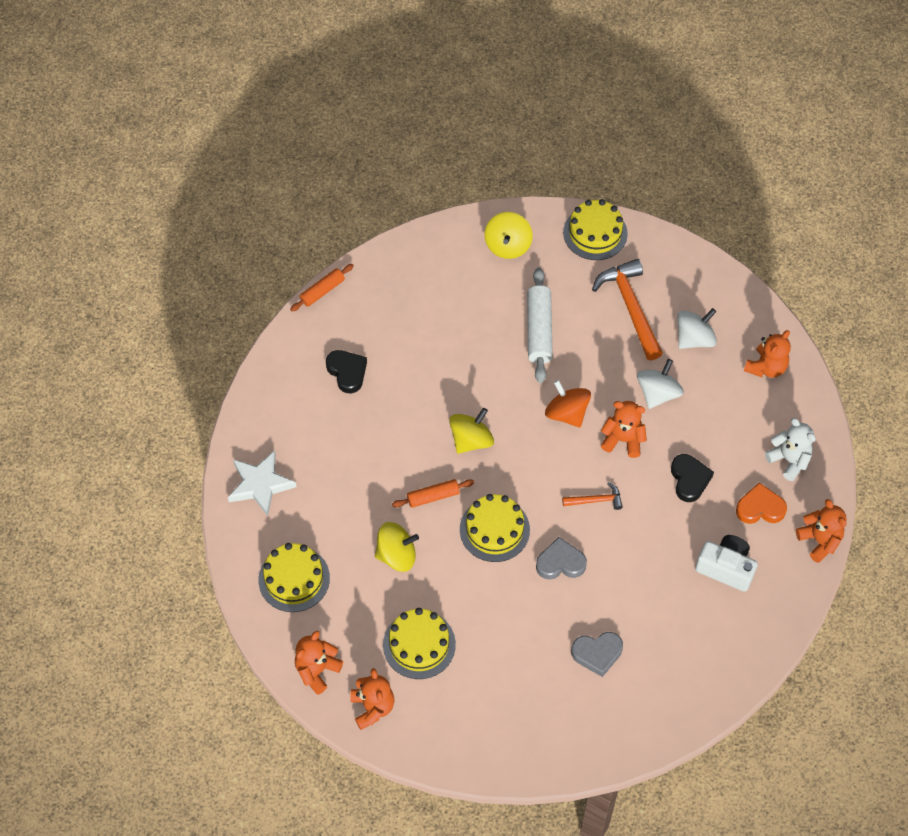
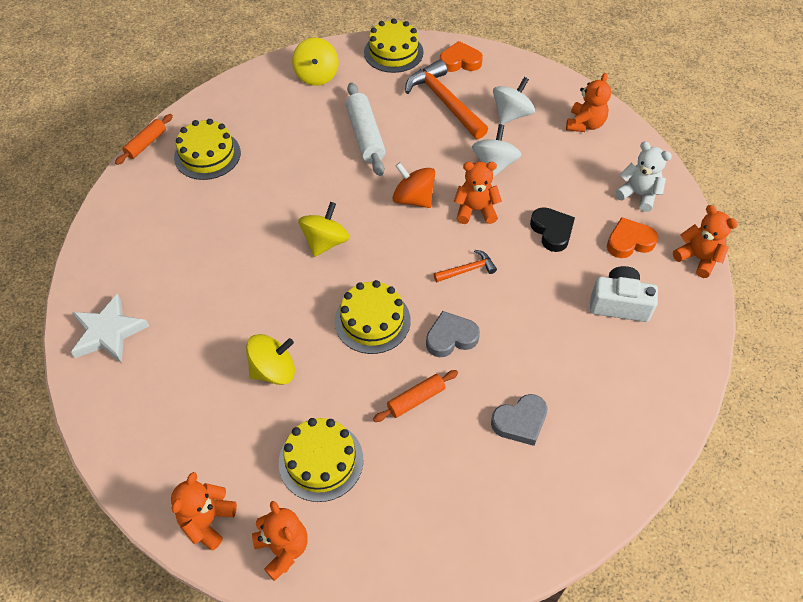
camera: 15 degrees left, 5 degrees down
(294, 579) = (162, 422): yellow cake -> yellow cake (207, 155)
(347, 372) = (184, 208): black heart -> none
(433, 497) = (299, 303): orange rolling pin -> orange rolling pin (416, 399)
(662, 260) = (460, 61): none -> orange heart

